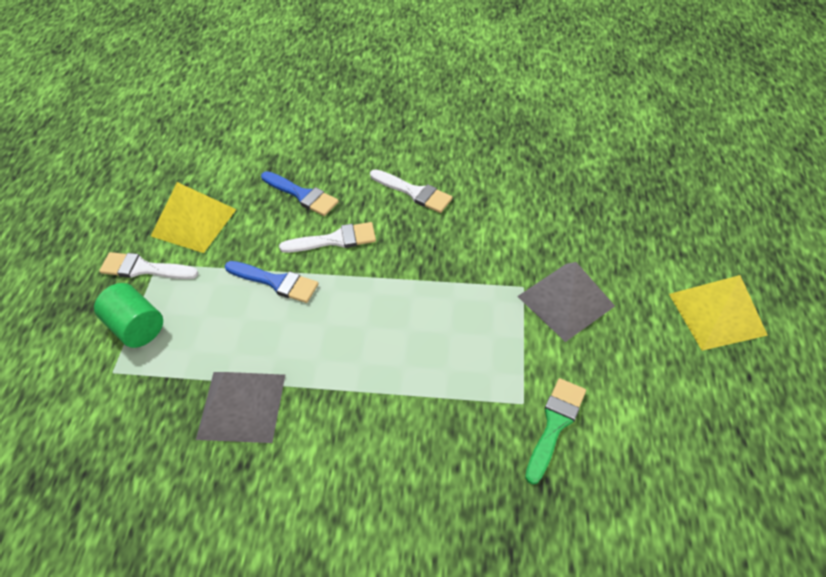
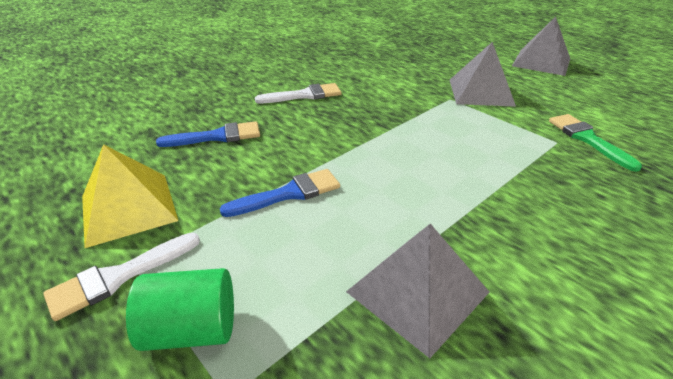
camera: 50 degrees left, 15 degrees down
(334, 240) = (292, 144): white brush -> none
(717, 314) = (541, 62): yellow pyramid -> grey pyramid

